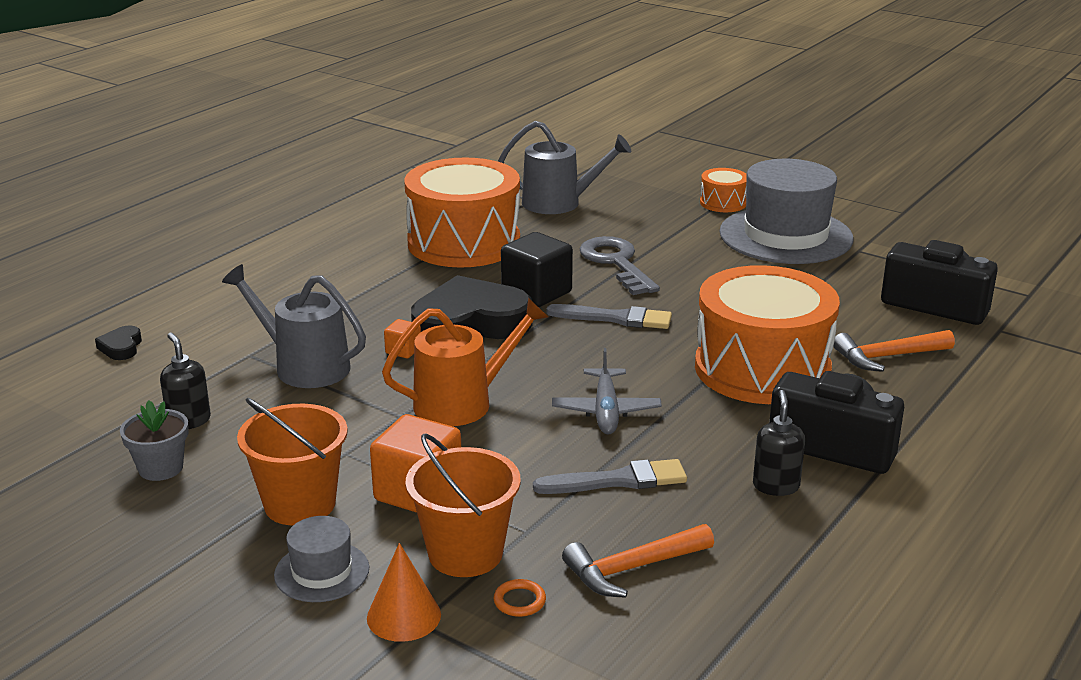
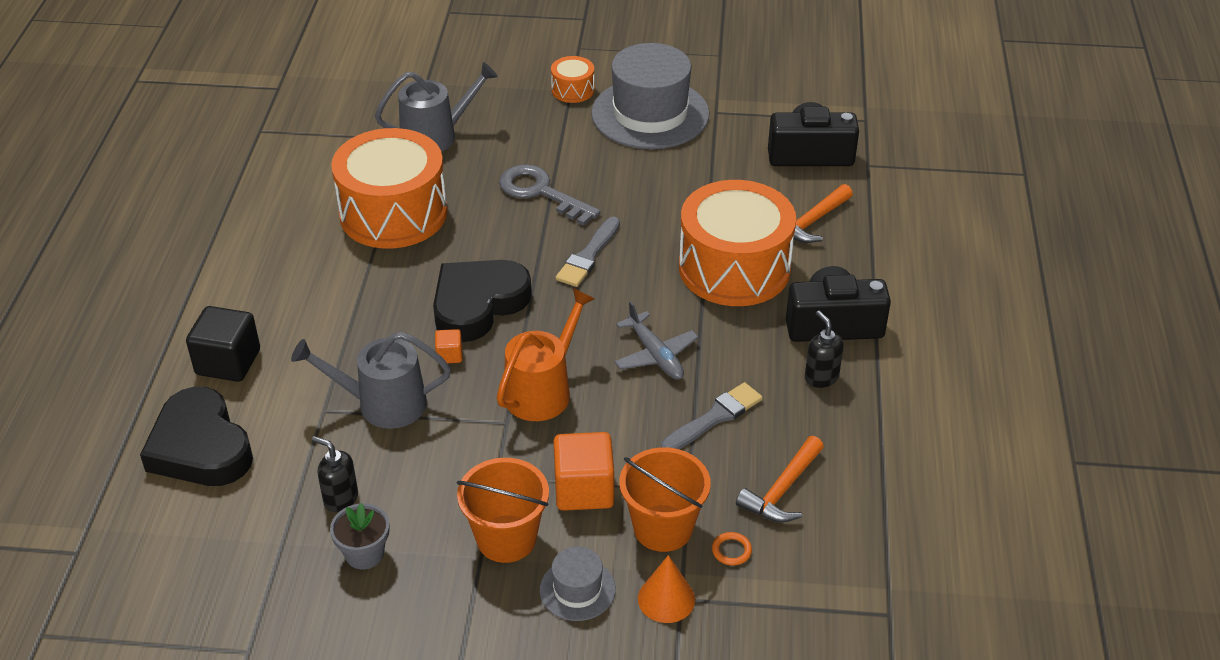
camera: 30 degrees left, 15 degrees up
(121, 347) = (200, 447): black heart -> black heart, size x2.44
(536, 293) = (504, 250): black cube -> black cube (228, 362)
(615, 318) = (588, 256): grey brush -> grey brush turned 135 degrees clockwise

